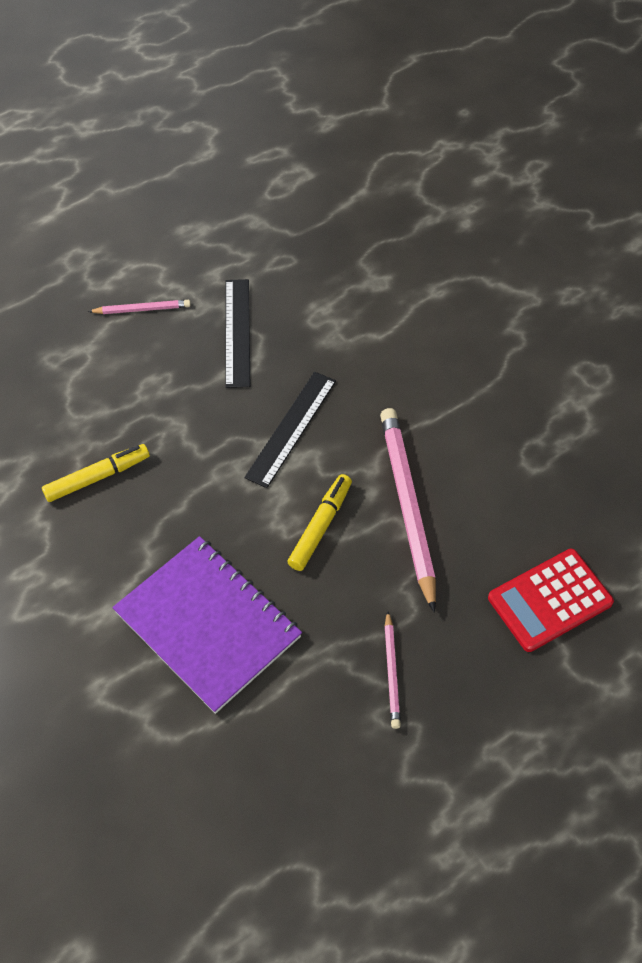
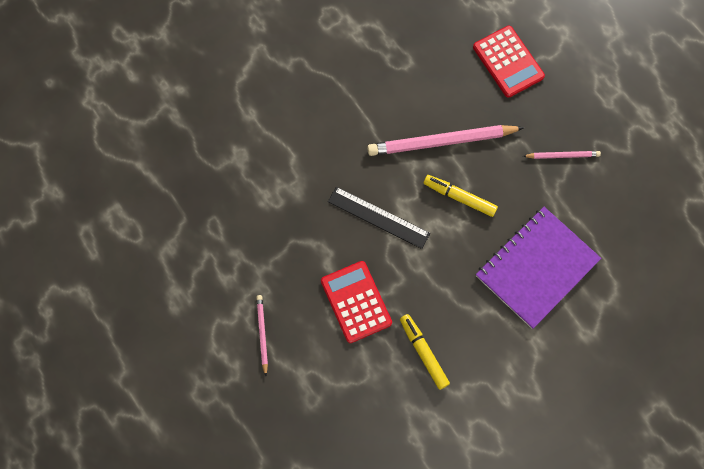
camera: 90 degrees left, 15 degrees up
(174, 403) = (356, 302): none -> red calculator
(237, 332) = (287, 259): black ruler -> none

